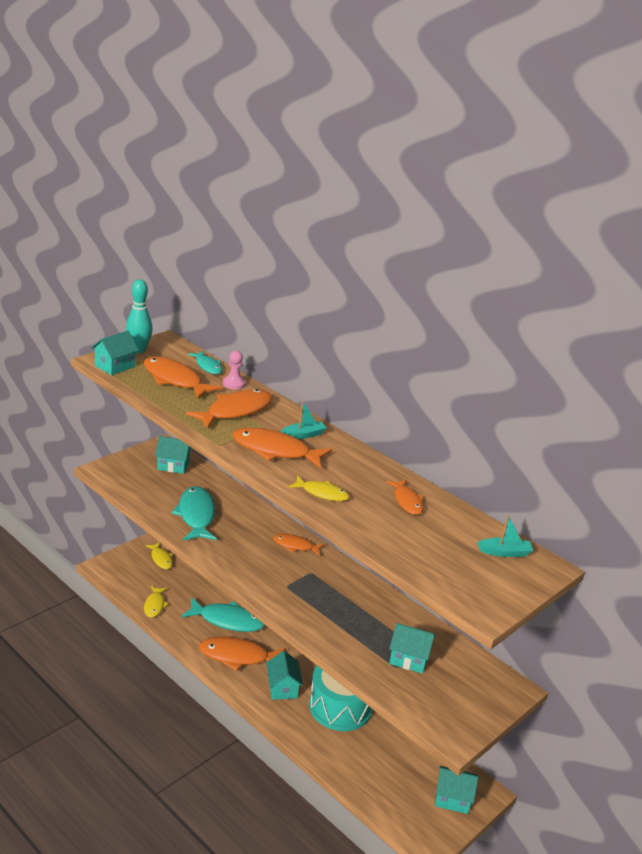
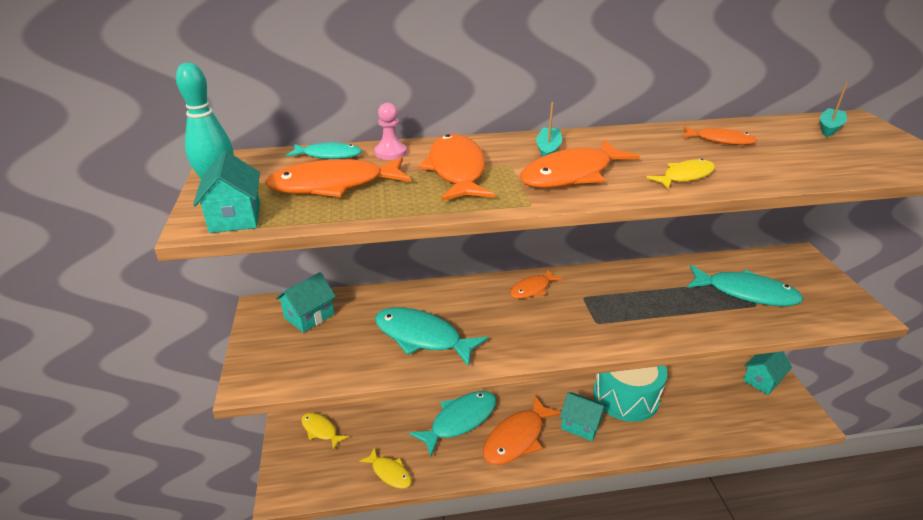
camera: 50 degrees left, 5 degrees up
(161, 559) = (321, 430): yellow fish -> yellow fish turned 150 degrees counterclockwise
(409, 659) = (746, 293): turquoise house -> turquoise fish

